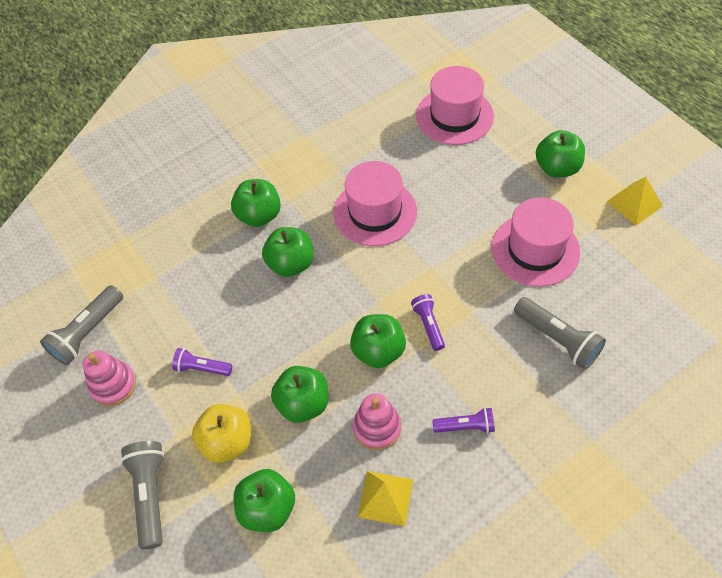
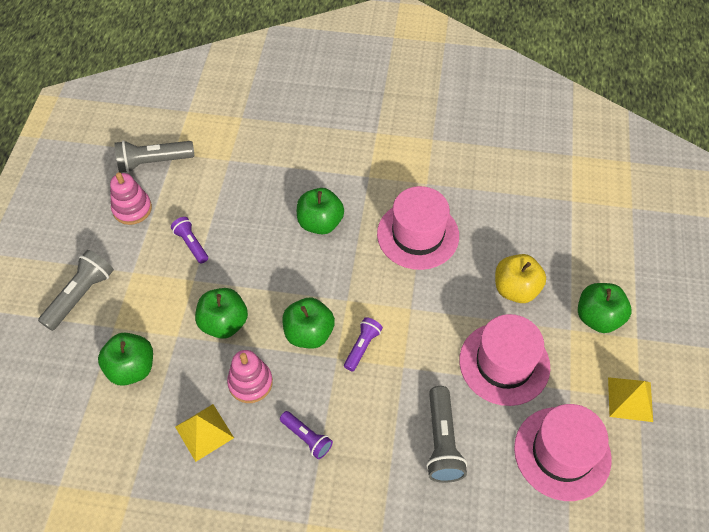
camera: 40 degrees right, 0 degrees up
(227, 442) = (155, 305): yellow apple -> yellow apple (515, 289)
(259, 215) = (337, 172): green apple -> none
(454, 116) = (562, 211): pink hat -> pink hat (562, 453)

